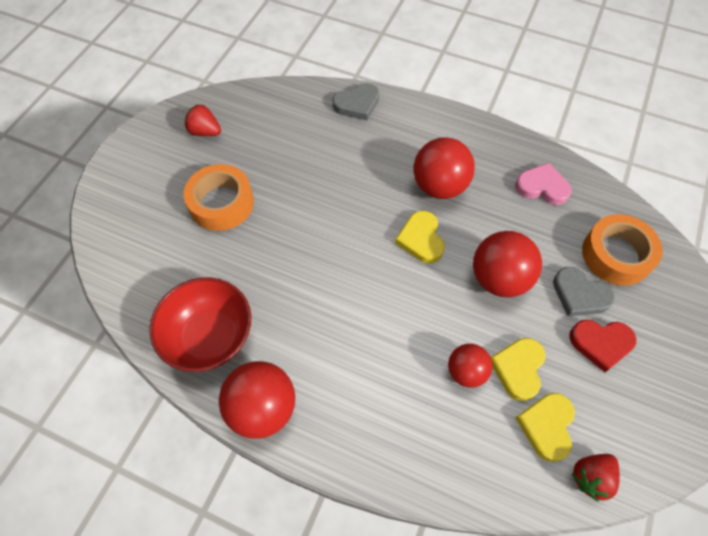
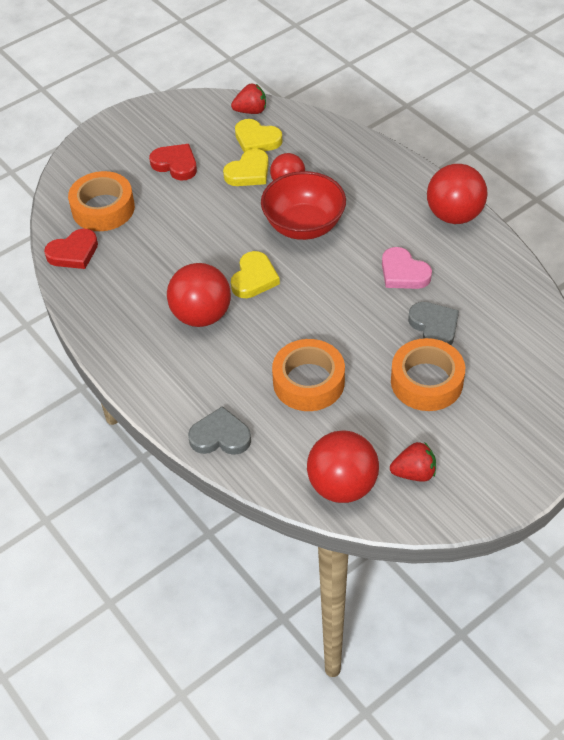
camera: 150 degrees left, 10 degrees down
(205, 132) = (414, 473): red strawberry -> red strawberry turned 60 degrees counterclockwise
(210, 337) = (479, 273): red bowl -> red bowl (304, 226)
(317, 166) = (308, 382): none -> orange tape
(499, 278) = (212, 227): red ball -> red ball (342, 485)
(542, 187) = (108, 279): pink heart -> pink heart (403, 273)
(546, 426) = (257, 140): yellow heart -> yellow heart turned 75 degrees clockwise
(579, 295) = (160, 195): grey heart -> grey heart (434, 327)
(594, 198) = (73, 253): none -> red heart

